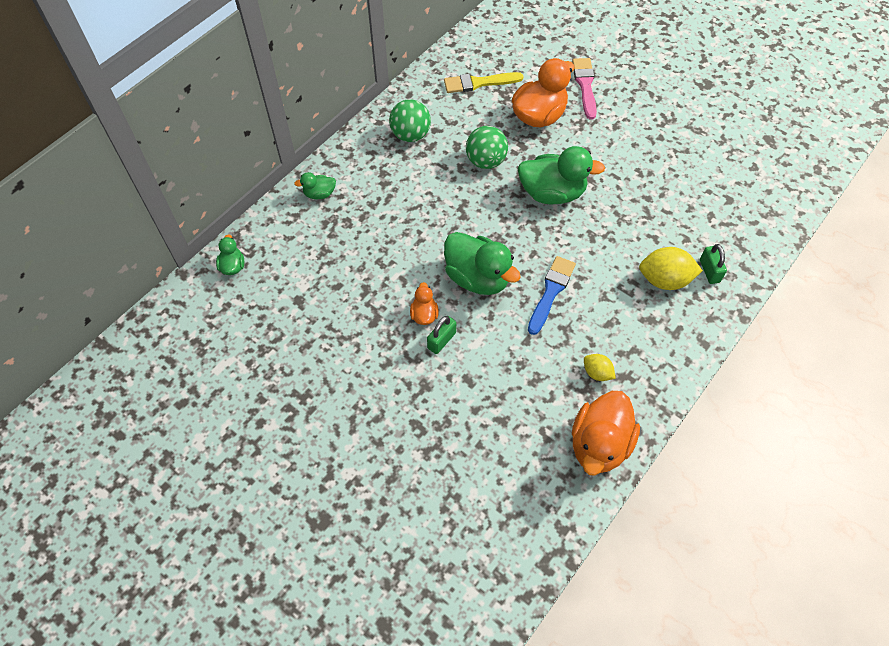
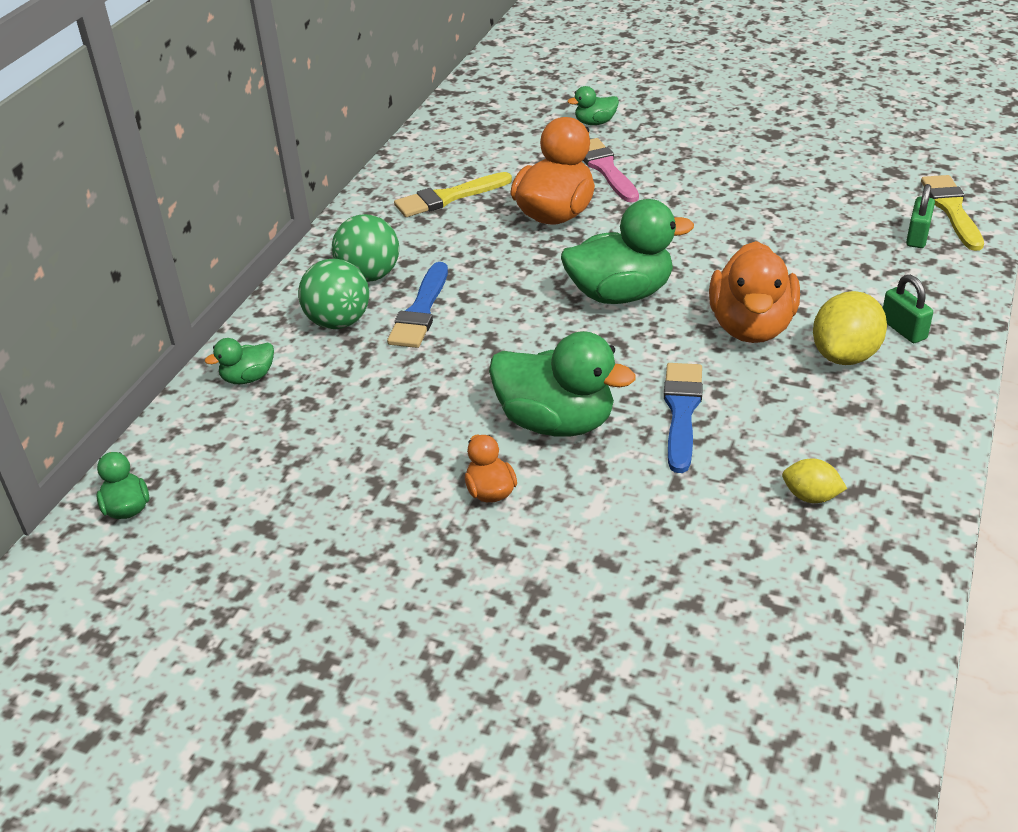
camera: 15 degrees left, 20 degrees down
(431, 172) = (420, 311): none -> blue brush
(441, 340) = (535, 519): green padlock -> green padlock (917, 236)
(485, 161) = (500, 280): green ball -> green ball (338, 322)
(595, 42) = (595, 123): none -> green duck
(599, 444) = (870, 593): orange duck -> orange duck (751, 327)
(664, 280) = (845, 355): yellow lemon -> yellow lemon turned 45 degrees counterclockwise
(790, 184) = (951, 210): none -> yellow brush

